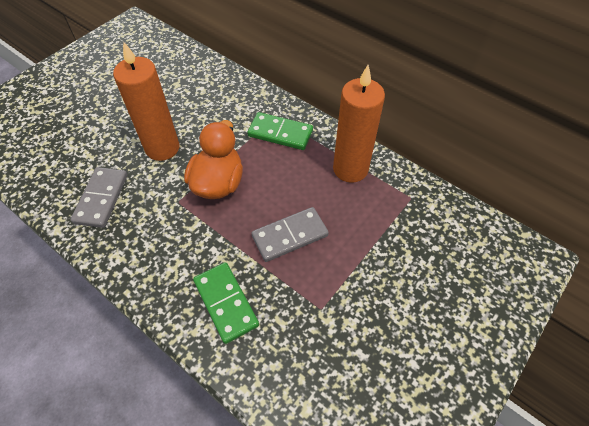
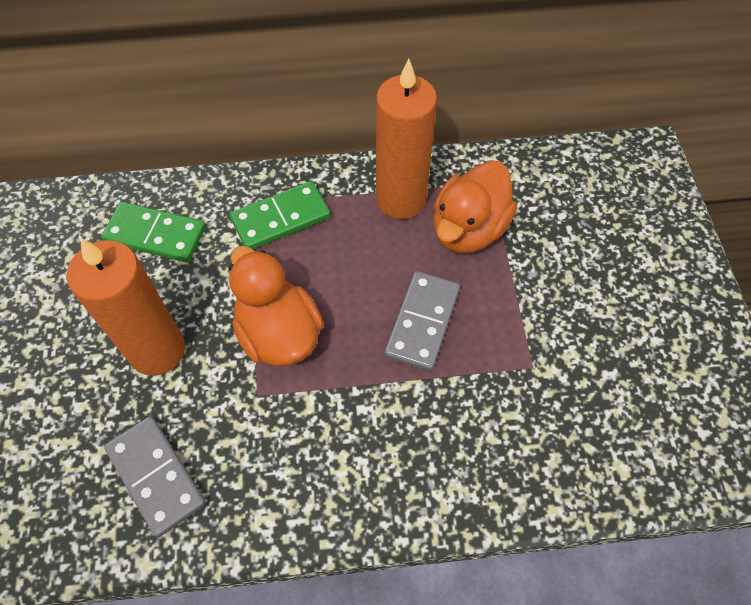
camera: 45 degrees left, 5 degrees up
(226, 303) = (441, 449): green domino -> green domino (155, 234)
(370, 211) = (468, 229): none -> orange duck

